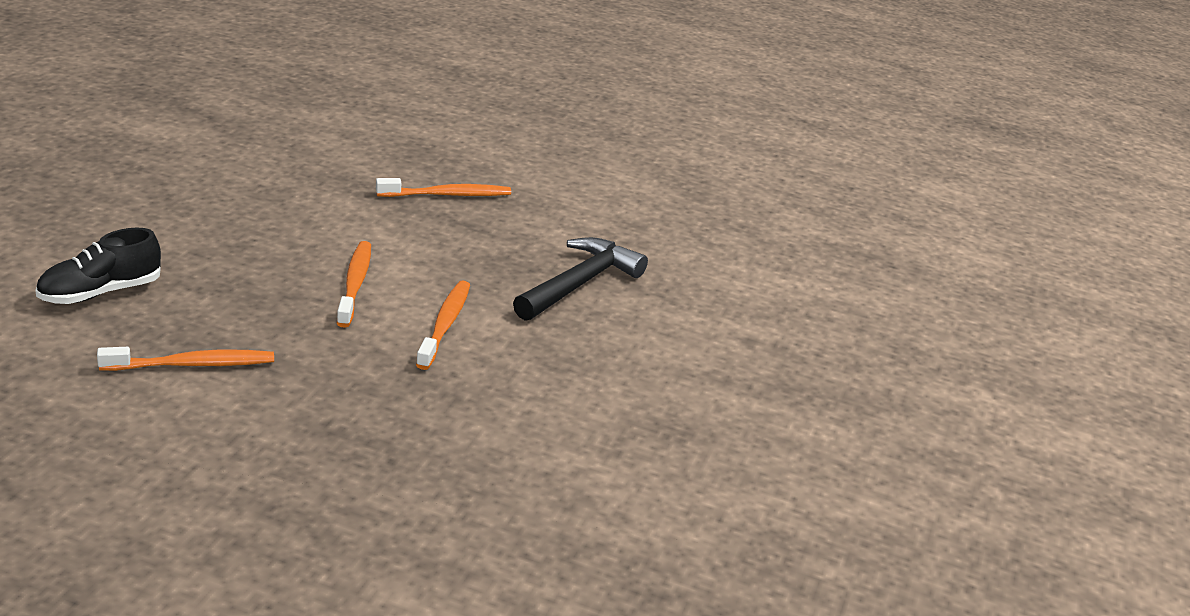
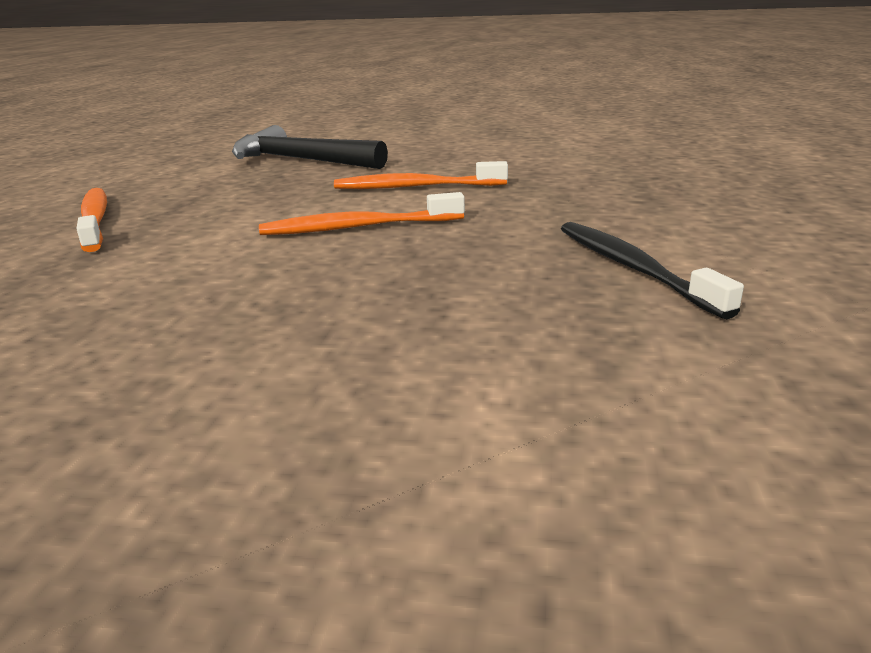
camera: 95 degrees left, 5 degrees down
(100, 292) = (526, 381): black shoe -> none
(192, 364) = (632, 268): orange toothbrush -> black toothbrush

